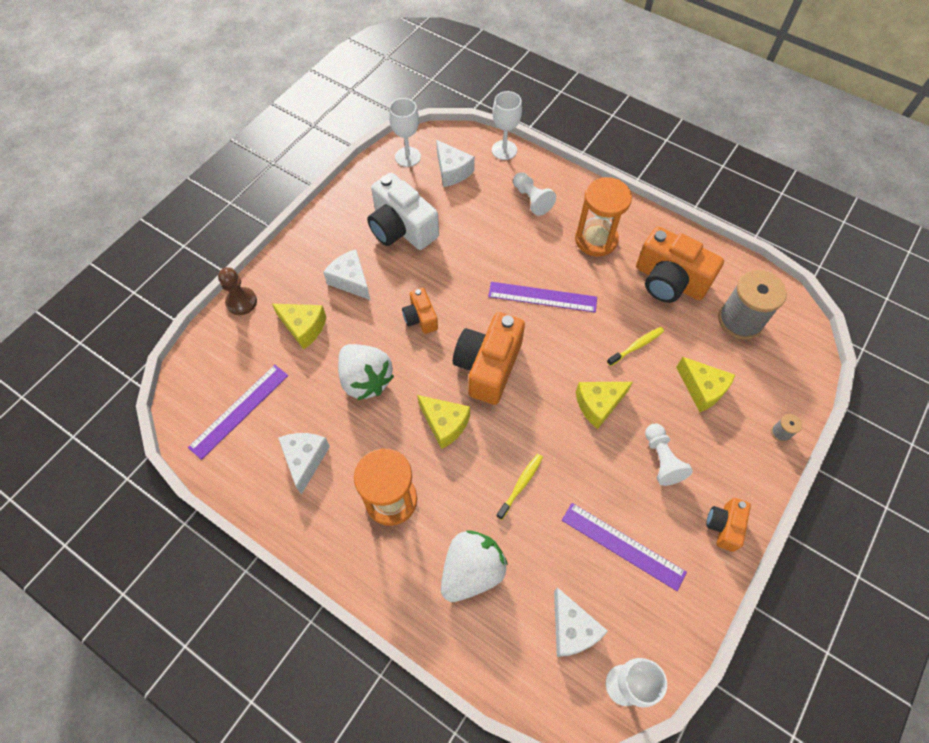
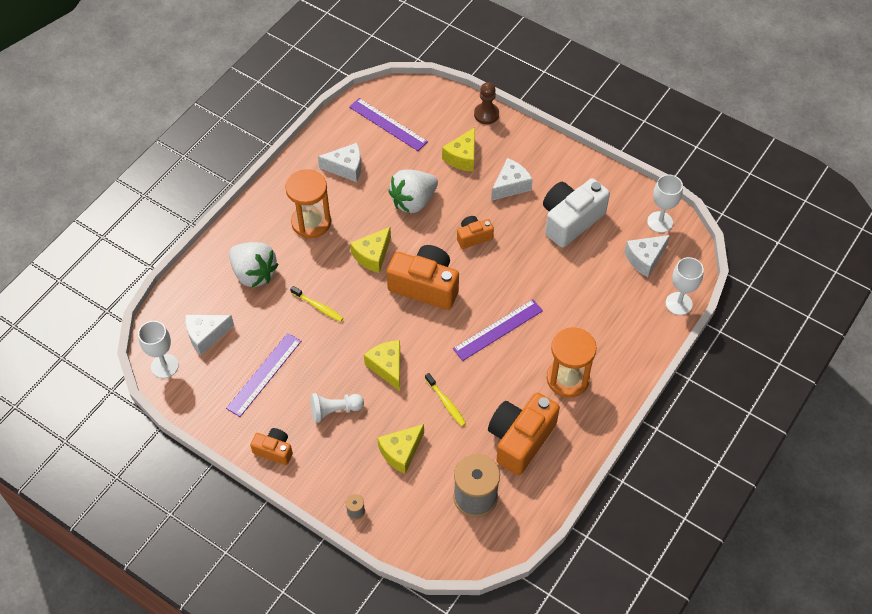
camera: 90 degrees right, 5 degrees down
(531, 199) = (614, 325): white pawn -> none
(542, 297) = (498, 330): purple ruler -> purple ruler turned 45 degrees clockwise

